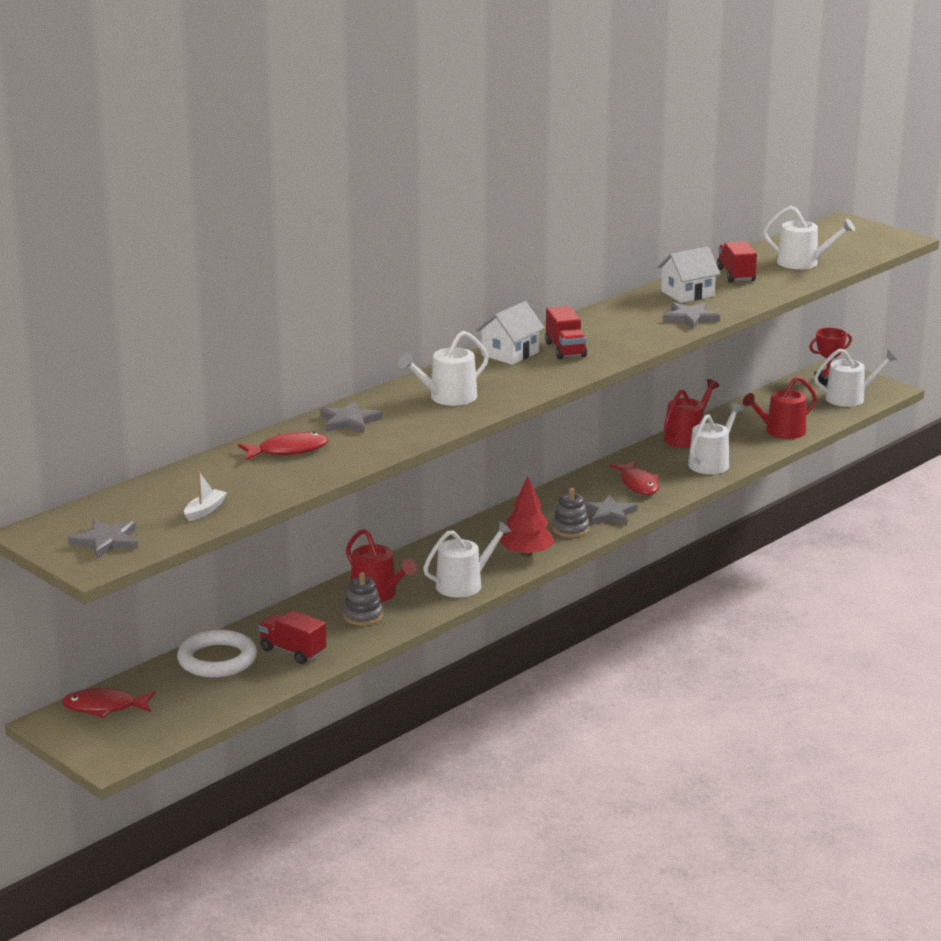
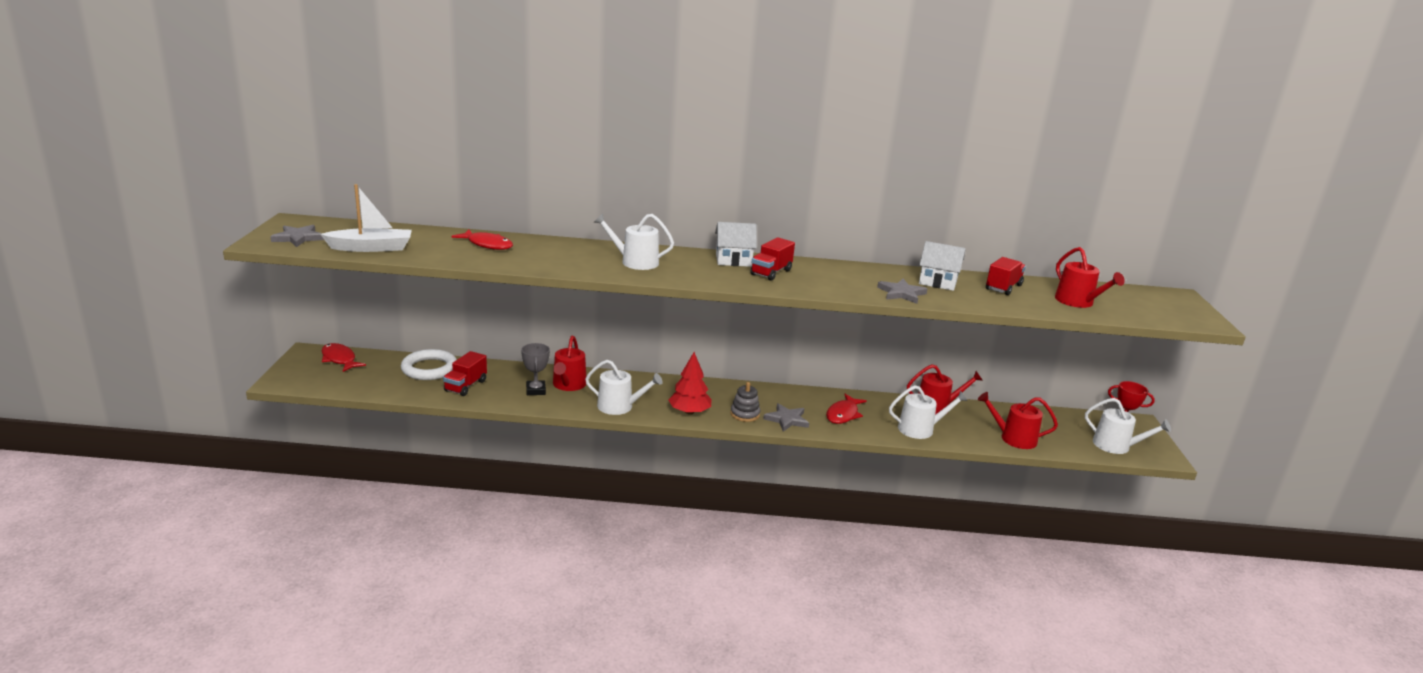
camera: 45 degrees right, 0 degrees up
(205, 510) = (371, 248): white boat -> white boat, size x1.99
(293, 651) = (465, 386): red truck -> red truck turned 150 degrees counterclockwise
(349, 421) = (555, 248): grey star -> none
(363, 616) = (536, 390): grey stacking toy -> grey trophy
(803, 263) = (1078, 302): white watering can -> red watering can

